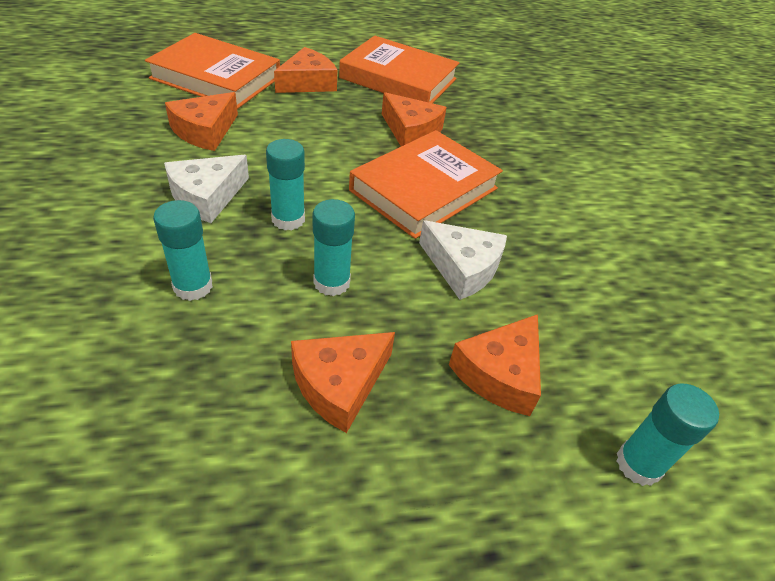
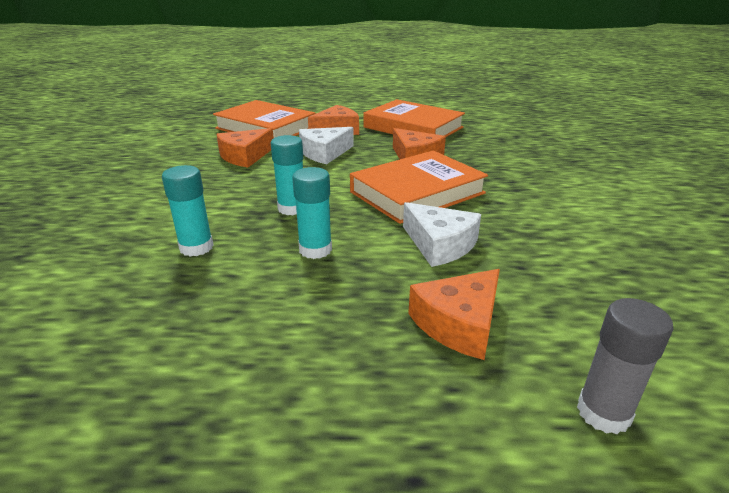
camera: 15 degrees right, 15 degrees down
(207, 196) = (231, 193): white cheese -> white cheese (324, 153)
(339, 384) = (298, 321): orange cheese -> none
(638, 464) = (603, 413): turquoise glue stick -> grey glue stick

